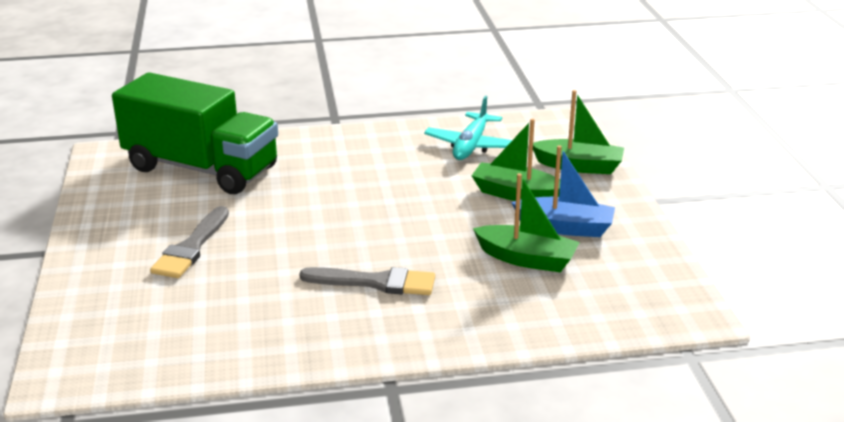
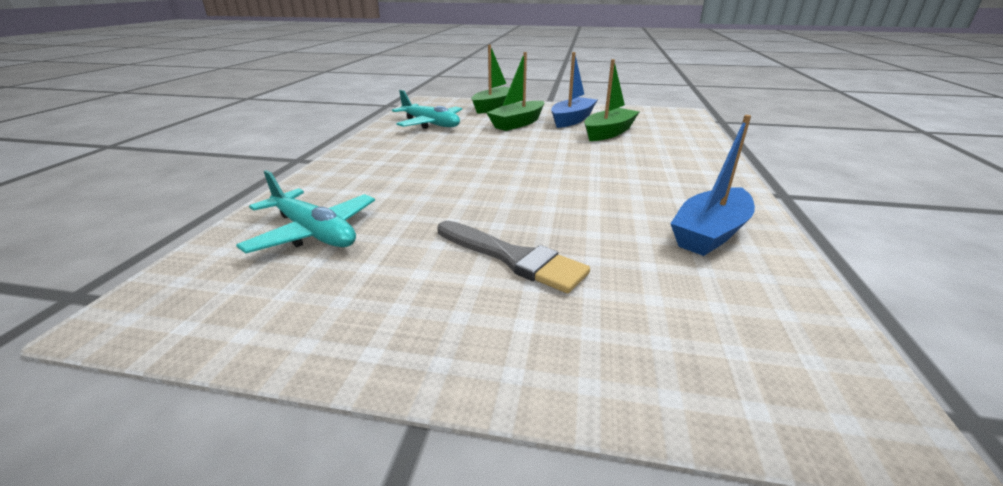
camera: 70 degrees left, 0 degrees up
(201, 168) = (313, 232): green truck -> turquoise plane
(263, 331) = (710, 233): none -> blue boat
(375, 282) = (627, 177): grey brush -> none

